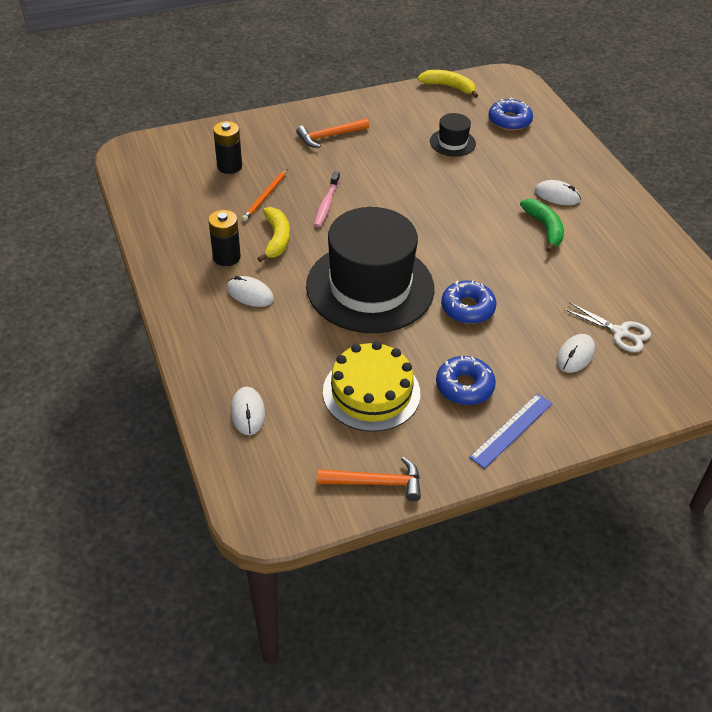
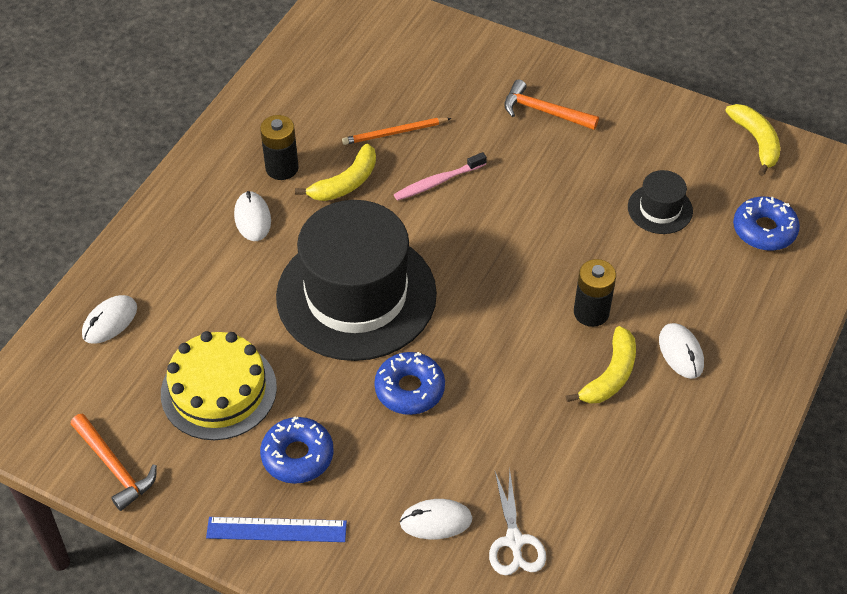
camera: 50 degrees right, 5 degrees up
(229, 166) = (407, 78): black battery -> black battery (591, 312)
(544, 228) = (610, 375): green banana -> yellow banana

